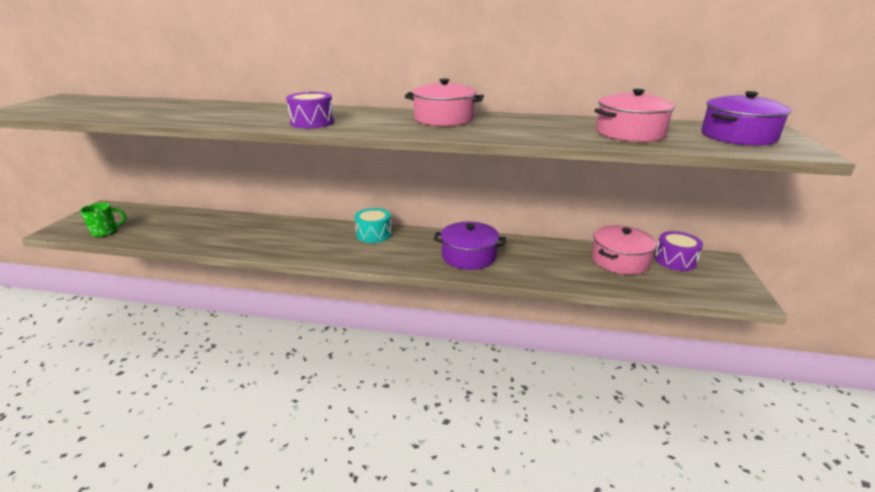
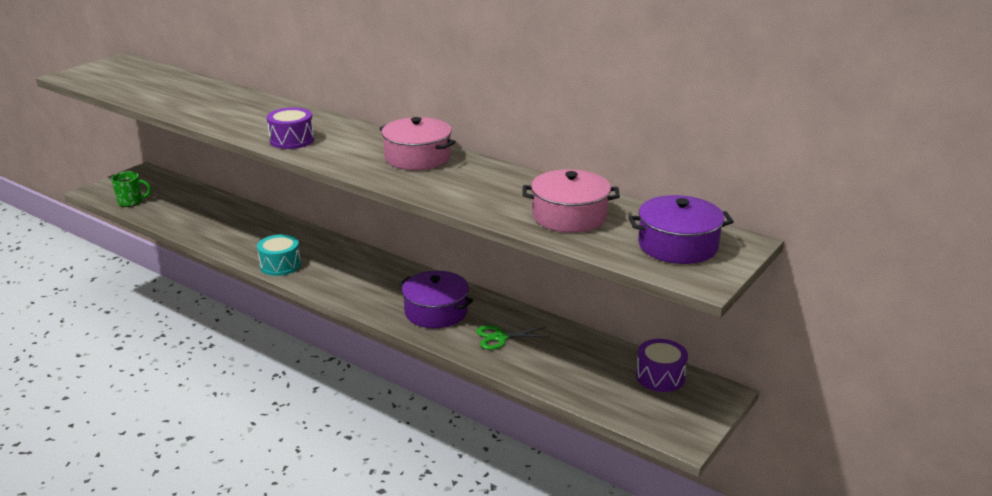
camera: 25 degrees right, 0 degrees up
(373, 234) = (365, 262): turquoise drum -> turquoise drum (280, 265)
(538, 262) = (500, 337): none -> green scissors
(620, 260) = (594, 359): pink pot -> none

